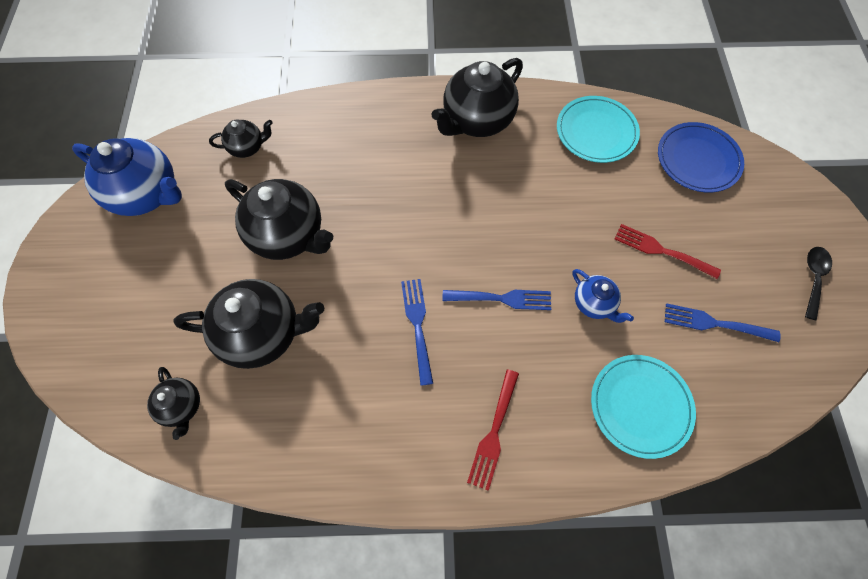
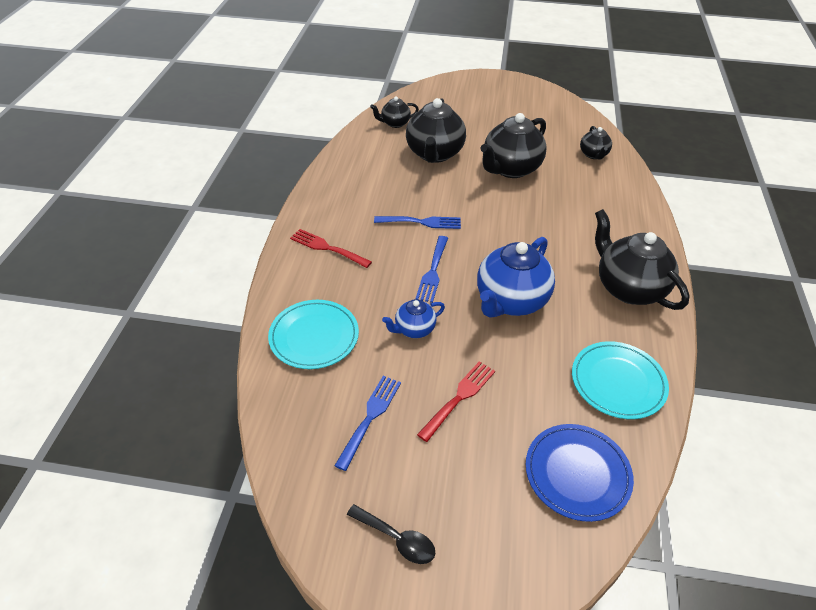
camera: 100 degrees right, 20 degrees down
(147, 194) = (552, 113): blue teapot -> blue teapot (510, 301)

